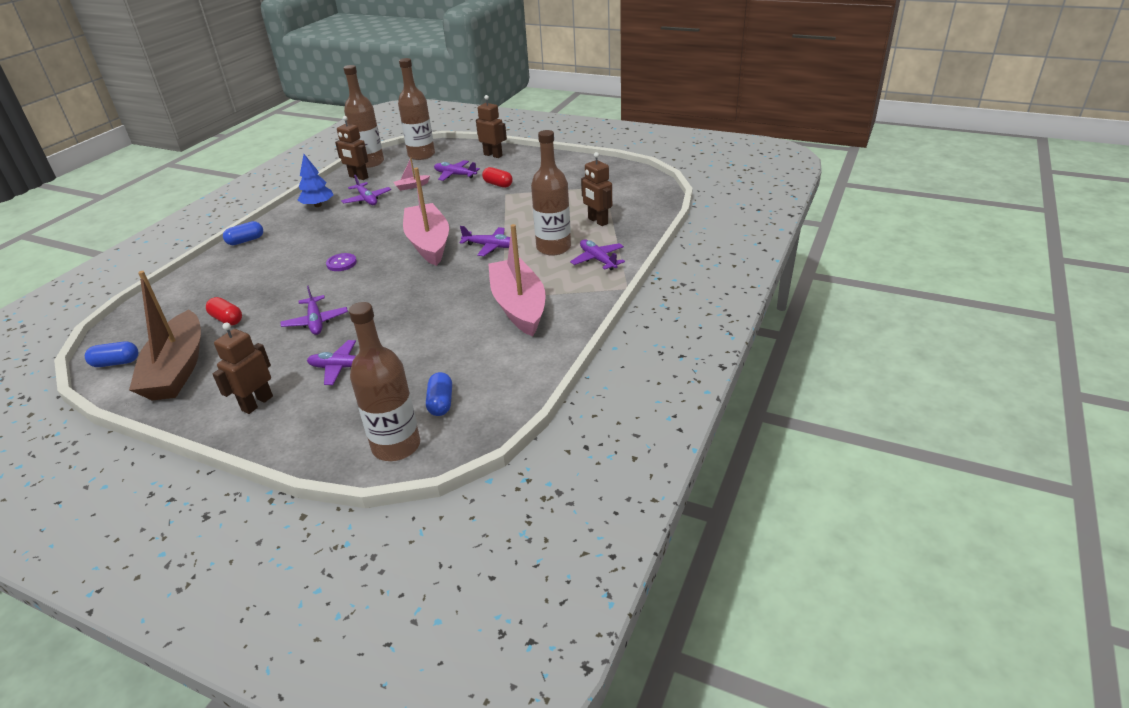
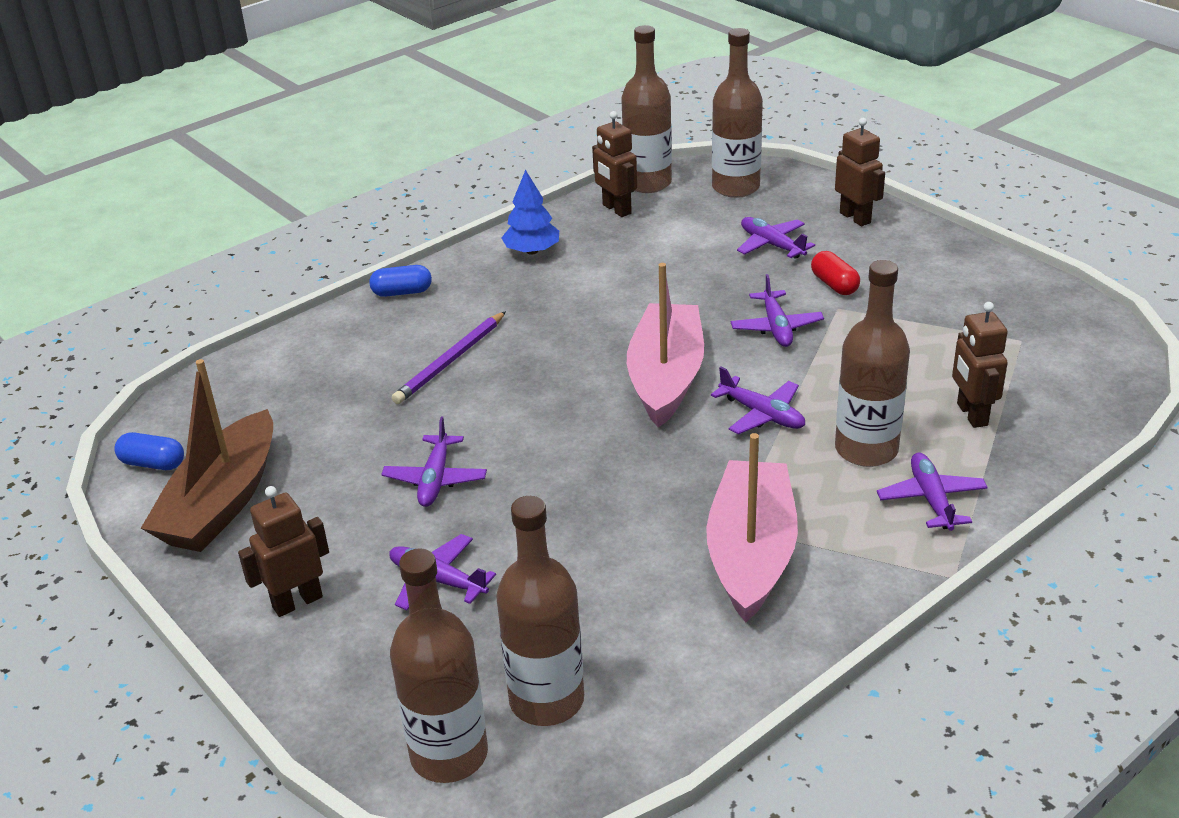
camera: 25 degrees right, 0 degrees up
(227, 319) = (319, 434): red capsule -> none
(295, 265) = (450, 361): none -> purple pencil
(341, 263) = (518, 378): purple button -> none
(367, 199) = (610, 259): purple plane -> purple plane (776, 327)
(412, 186) = (691, 251): pink boat -> none
(441, 403) = (546, 700): blue capsule -> brown bottle

